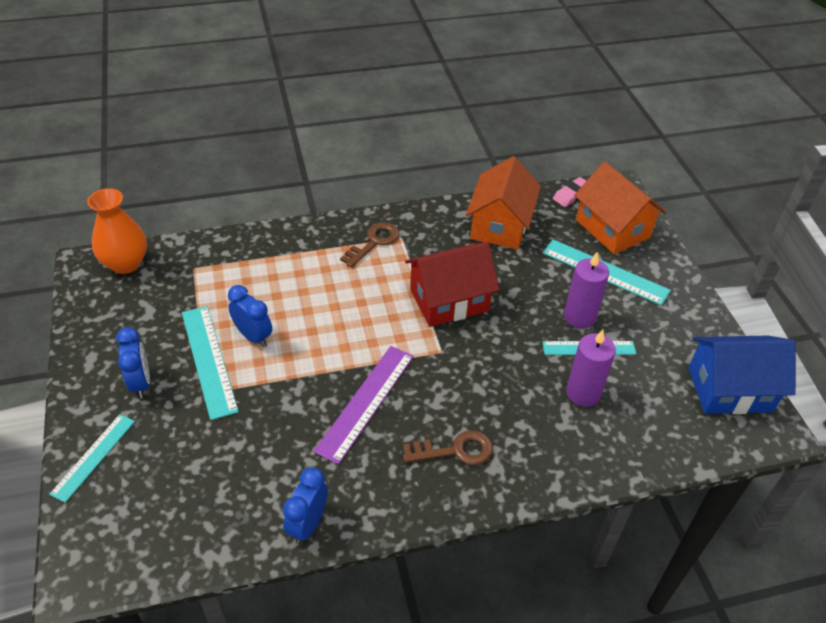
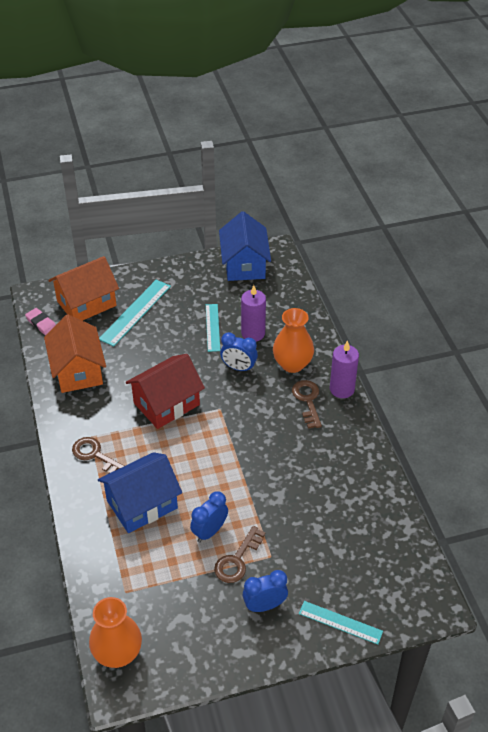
camera: 90 degrees left, 0 degrees up
(209, 360) = (237, 560): turquoise ruler -> brown key
(302, 280) = (142, 504): none -> blue house
(308, 524) = (375, 477): blue clock -> blue clock (238, 368)
(366, 402) = (271, 451): purple ruler -> none
(449, 300) = (166, 404): red house -> red house turned 75 degrees clockwise
(500, 225) = (78, 370): orange house -> orange house turned 60 degrees clockwise
(526, 437) = (292, 364): none -> orange vase
(579, 317) = (182, 330): purple candle -> purple candle (342, 389)

